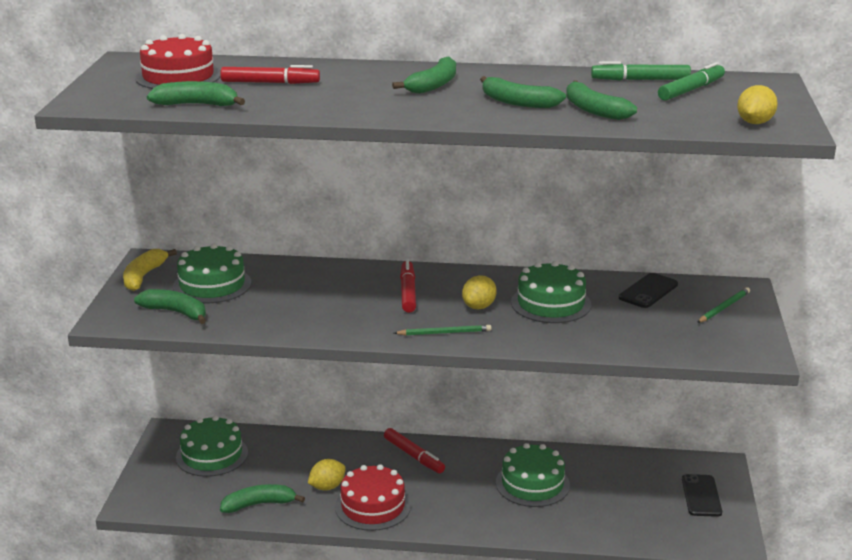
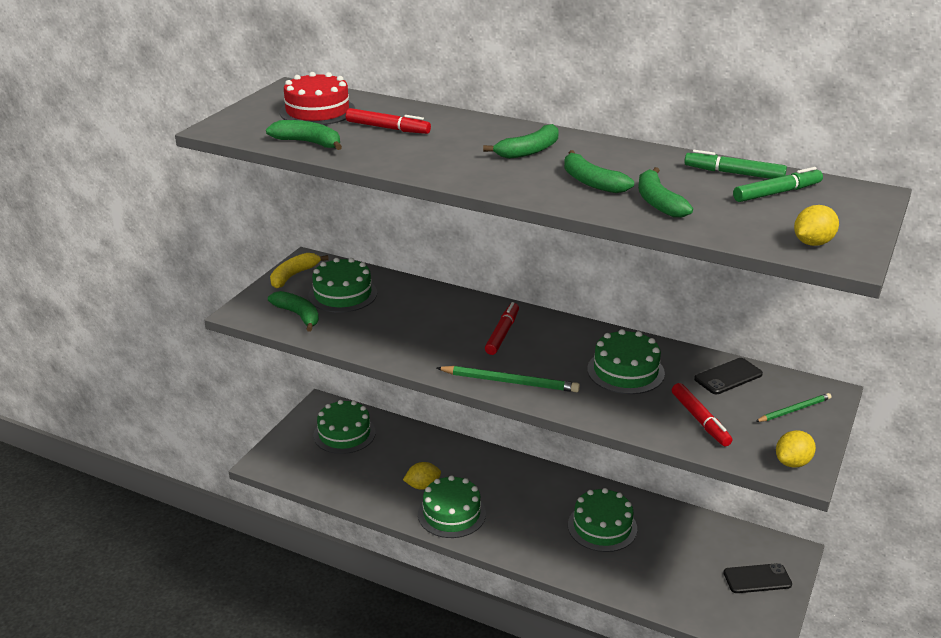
camera: 20 degrees right, 5 degrees up
(259, 504) = (359, 488): green banana -> none
(373, 506) = (451, 514): red cake -> green cake
(413, 456) = (510, 474): red marker -> red marker (700, 420)
(444, 333) = (510, 382): green pencil -> green pencil, size x1.59
(479, 306) = (557, 361): yellow lemon -> yellow lemon (792, 462)
(701, 496) = (757, 579): black phone -> black phone turned 60 degrees clockwise

